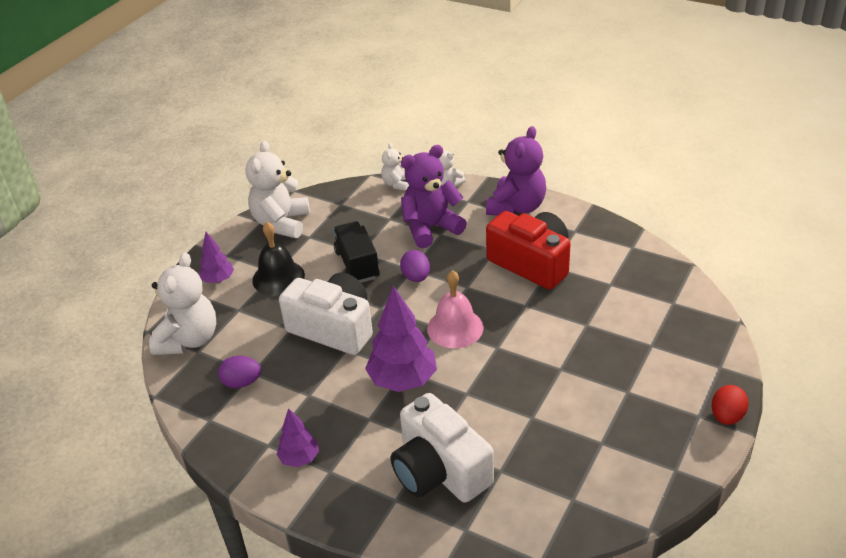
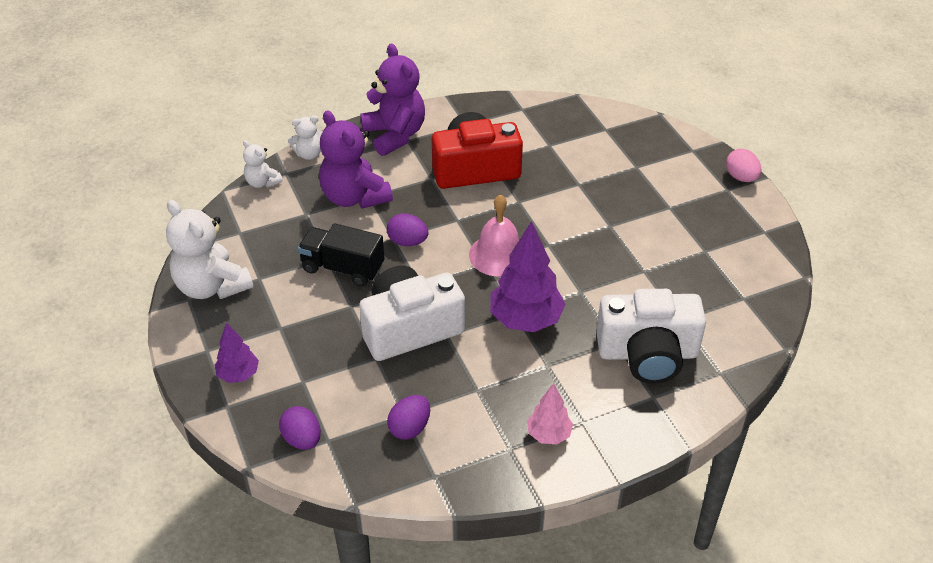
camera: 55 degrees left, 5 degrees up
(189, 340) = (302, 439): white teddy bear -> purple egg
(278, 277) = (292, 329): black bell -> none
(299, 458) = (549, 434): purple tree -> pink tree
(431, 228) = (354, 197): purple teddy bear -> purple teddy bear turned 45 degrees counterclockwise
(726, 416) = (741, 177): red egg -> pink egg

